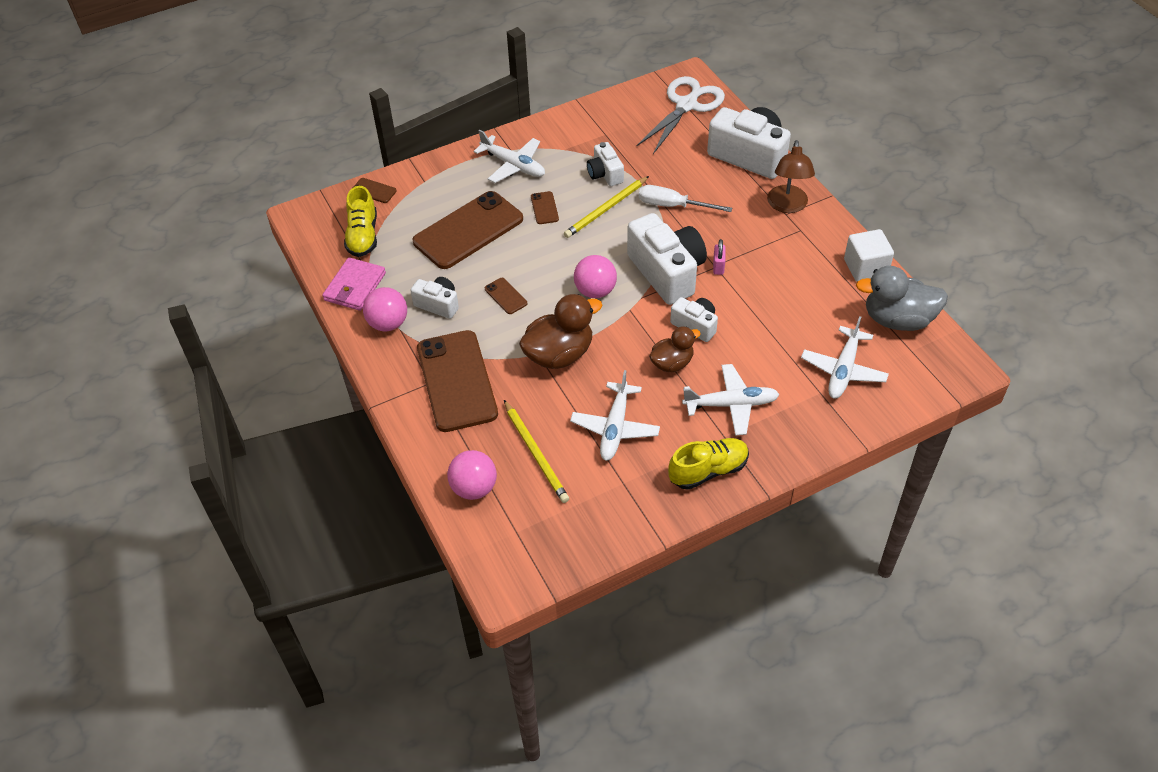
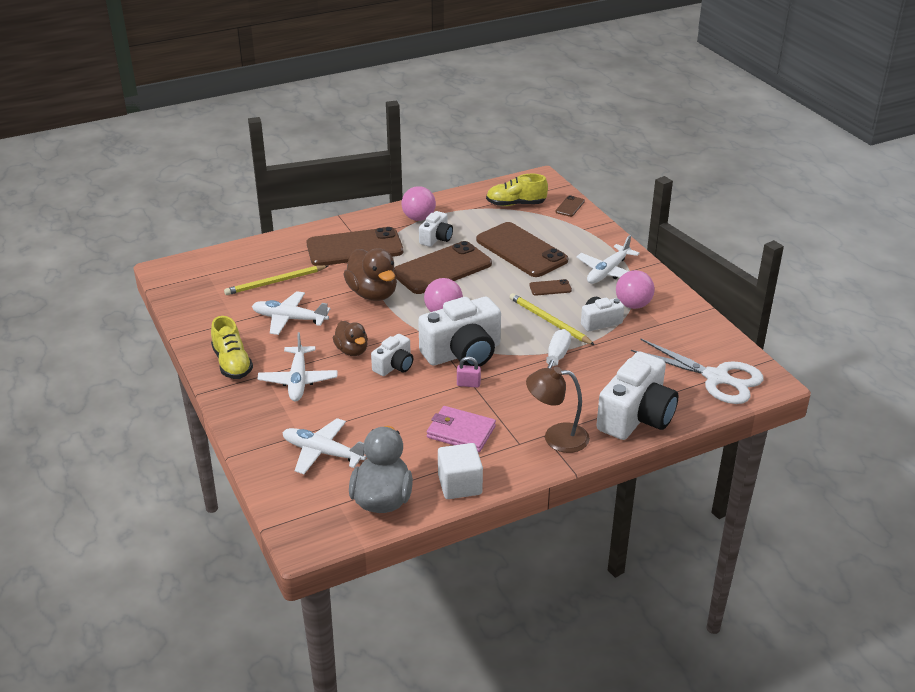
camera: 90 degrees right, 15 degrees down
(355, 287) = (459, 203): pink wallet -> pink wallet (461, 432)
(474, 488) = (252, 257): pink ball -> pink ball (633, 305)
(505, 296) = (442, 268): brown phone -> brown phone, size x2.43

